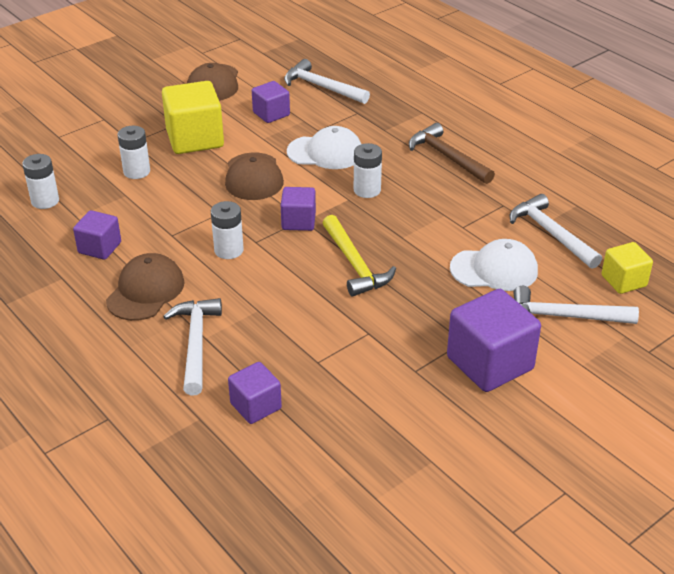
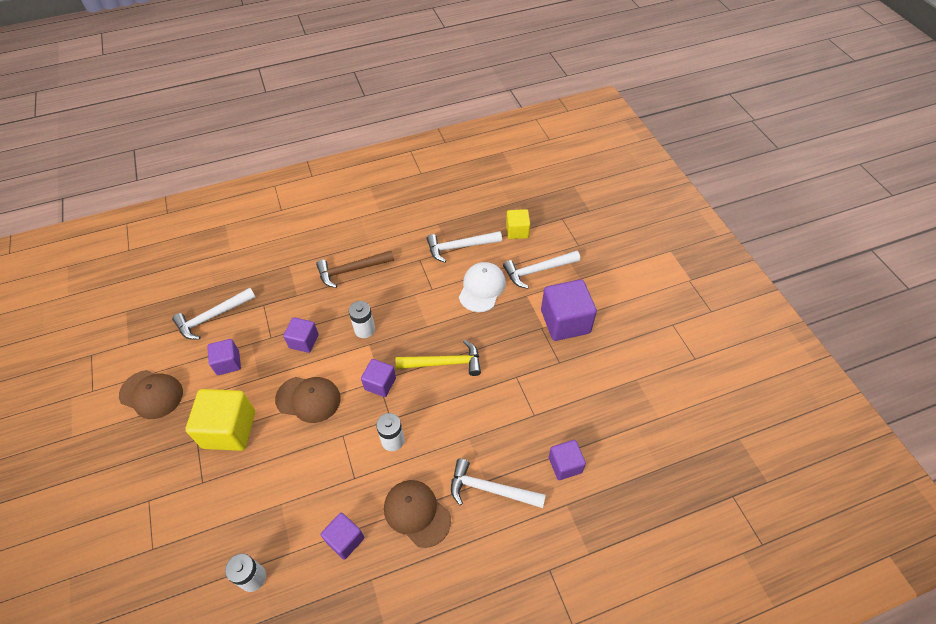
camera: 70 degrees left, 15 degrees up
(136, 171) = (251, 487): white battery -> none
(325, 152) = (304, 341): white cap -> purple cube
(564, 317) = (537, 270): white hammer -> white hammer turned 45 degrees clockwise

